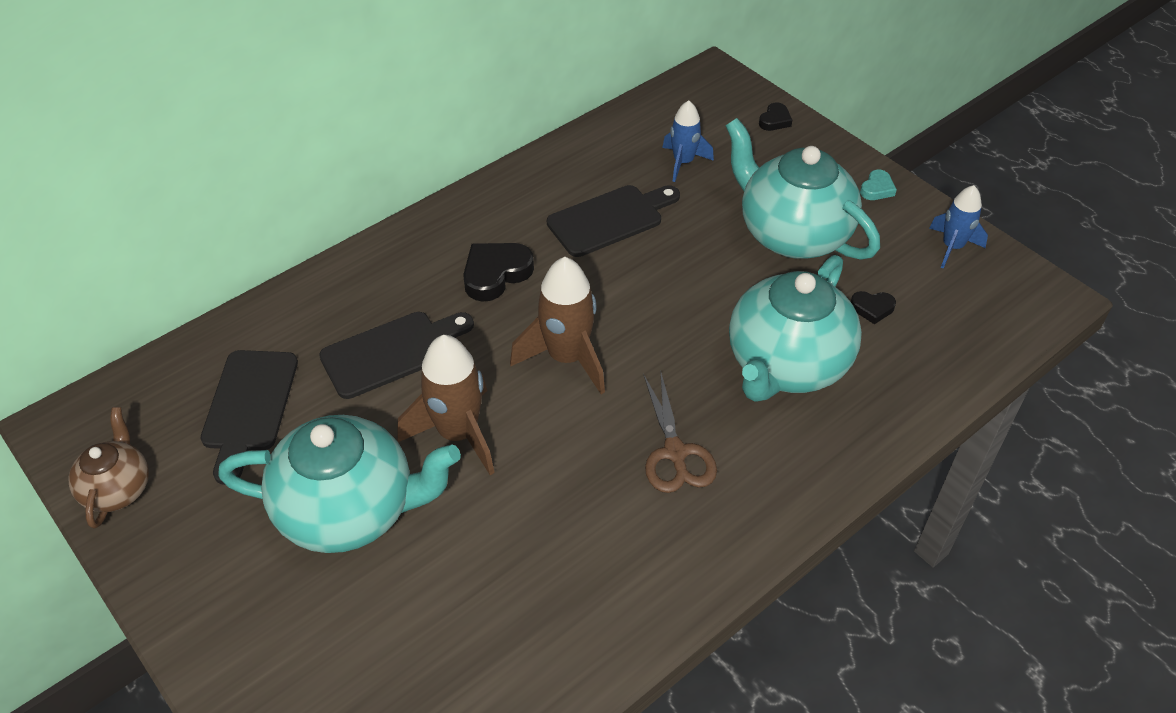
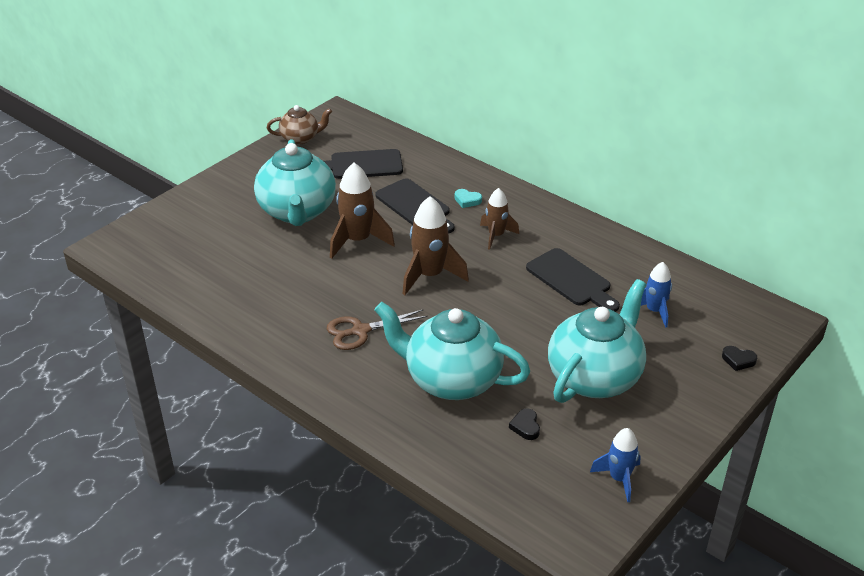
camera: 80 degrees right, 10 degrees down
(495, 274) = (496, 236): black heart -> brown rocket
(877, 189) = (676, 428): turquoise heart -> turquoise heart (467, 200)

